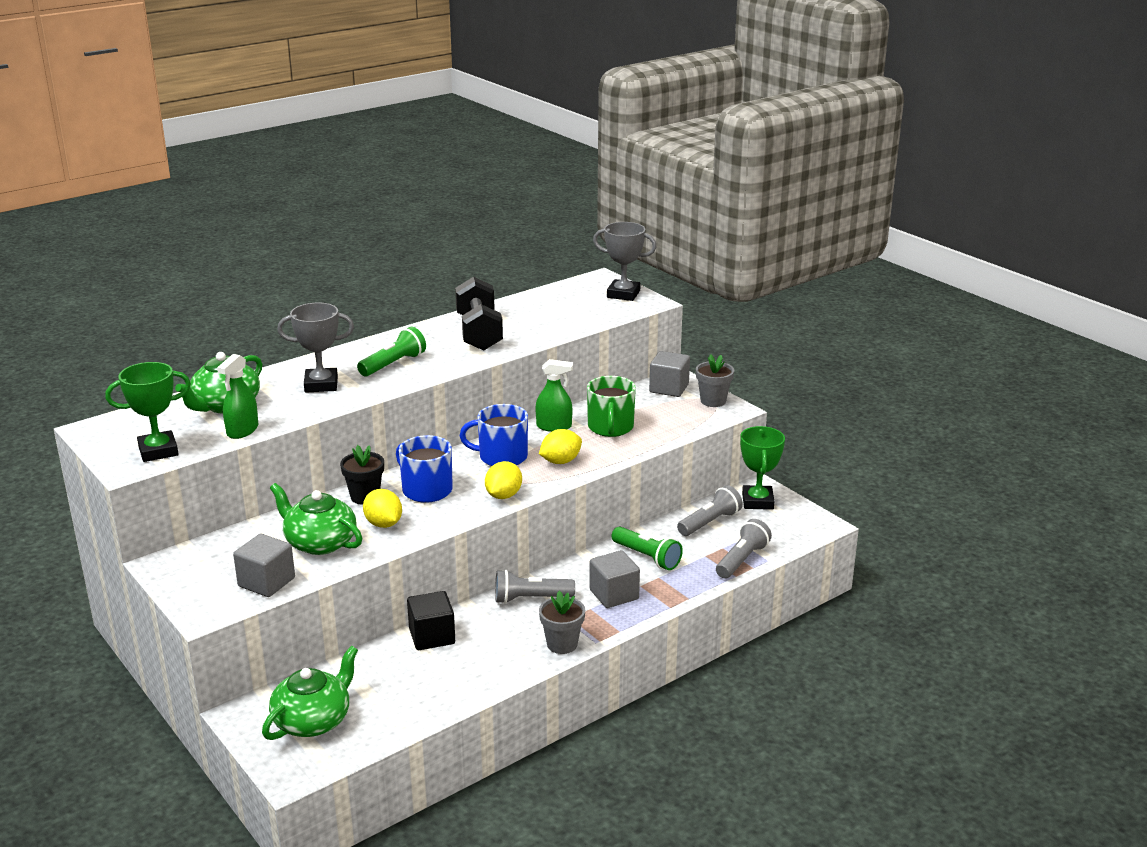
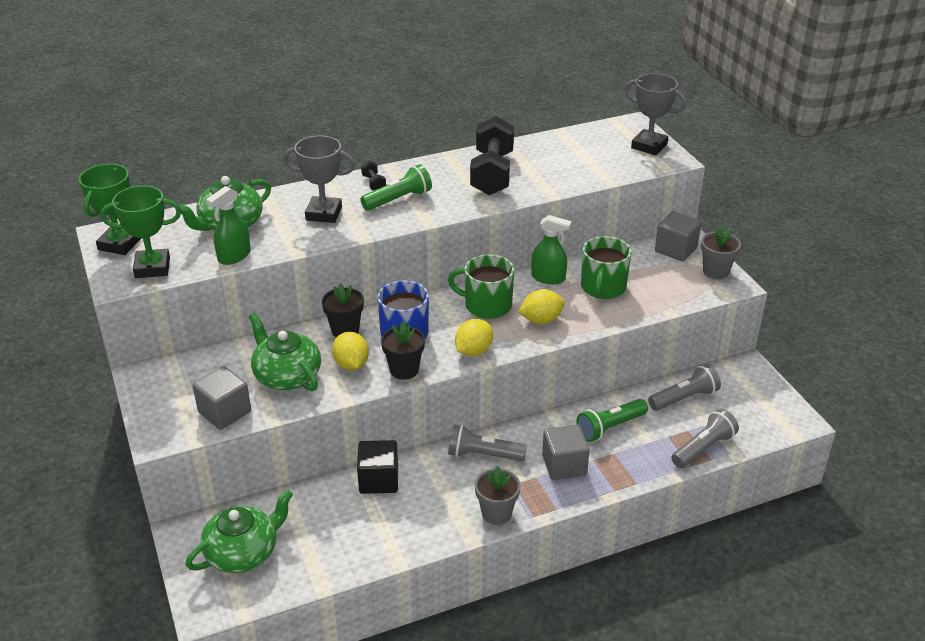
camera: 15 degrees right, 10 degrees up
(362, 354) = (374, 183): none -> black dumbbell
(440, 520) = (404, 370): none -> black flower pot
(501, 457) = (486, 305): blue mug -> green mug
(647, 557) = (610, 428): green flashlight -> green flashlight turned 90 degrees clockwise
(757, 501) = (740, 381): green trophy -> green trophy (119, 244)

